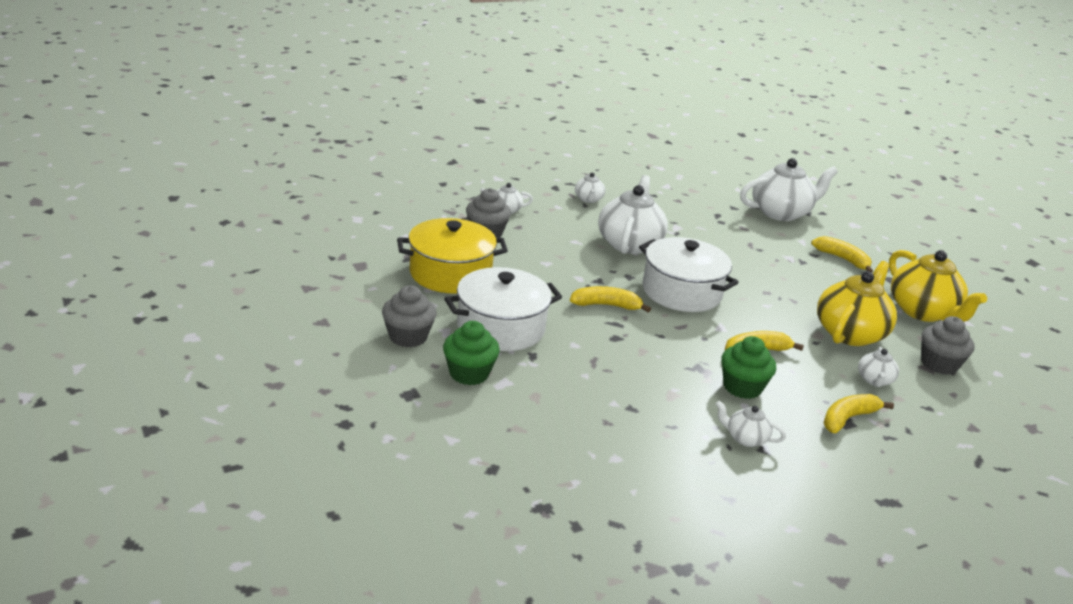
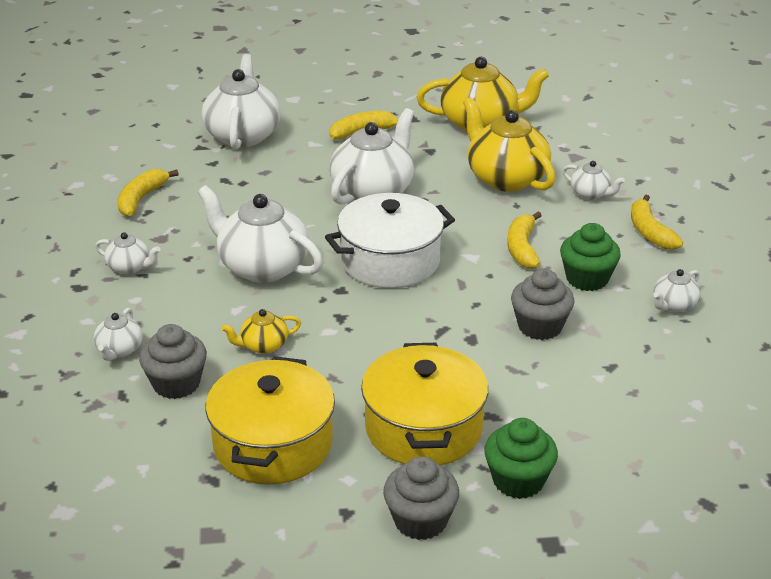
camera: 65 degrees left, 5 degrees up
(501, 328) = (423, 428): white pot -> yellow pot
(545, 256) = (263, 345): none -> yellow teapot
(606, 305) = (400, 326): yellow banana -> yellow banana (141, 199)
(765, 274) = (373, 191): none -> white teapot
(939, 364) = (572, 148): grey cupcake -> grey cupcake (540, 326)

